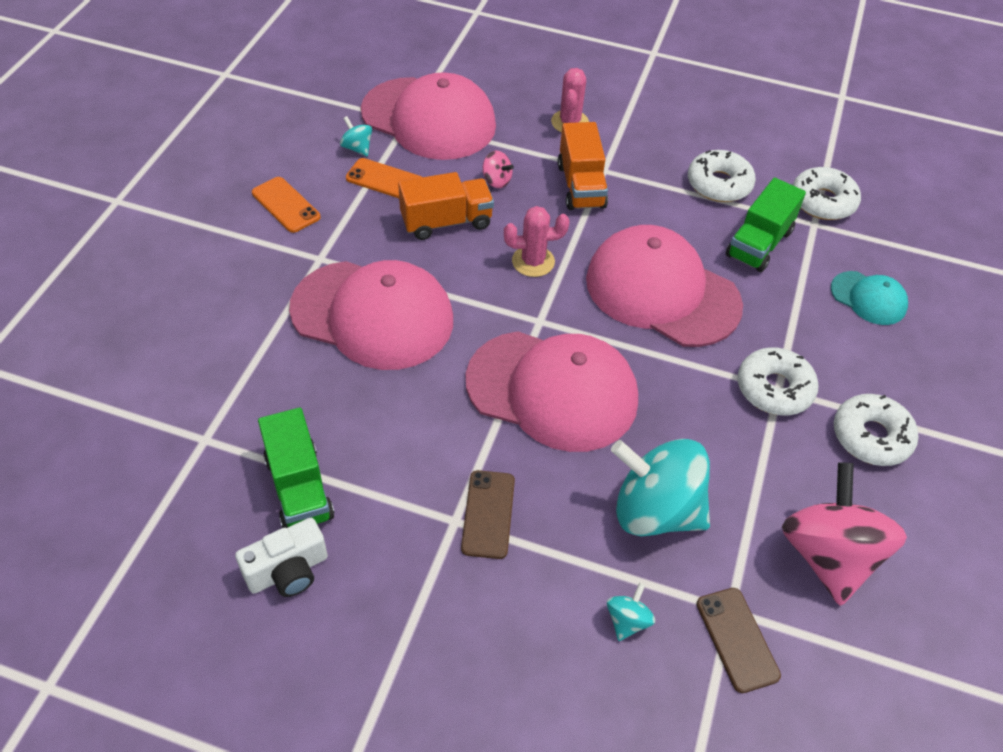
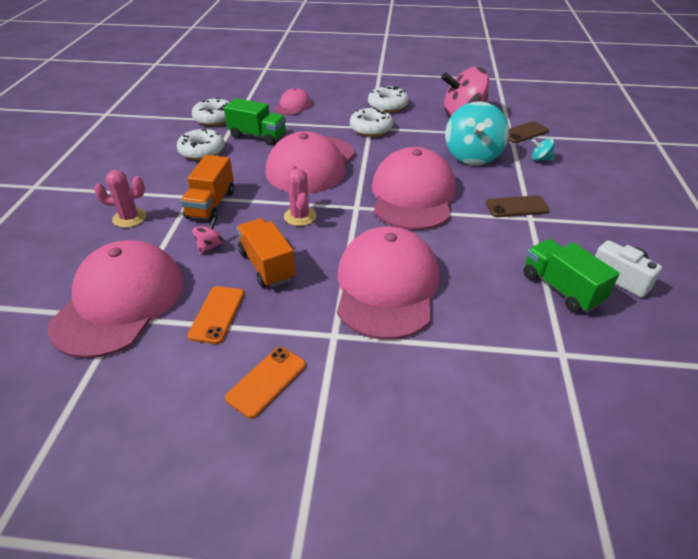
camera: 100 degrees left, 10 degrees down
(299, 488) = (561, 288): green truck -> green truck turned 90 degrees counterclockwise
(357, 148) = (168, 346): turquoise spinning top -> none
(581, 186) = (211, 204): orange truck -> orange truck turned 120 degrees clockwise
(868, 298) = (293, 106): turquoise cap -> pink cap

